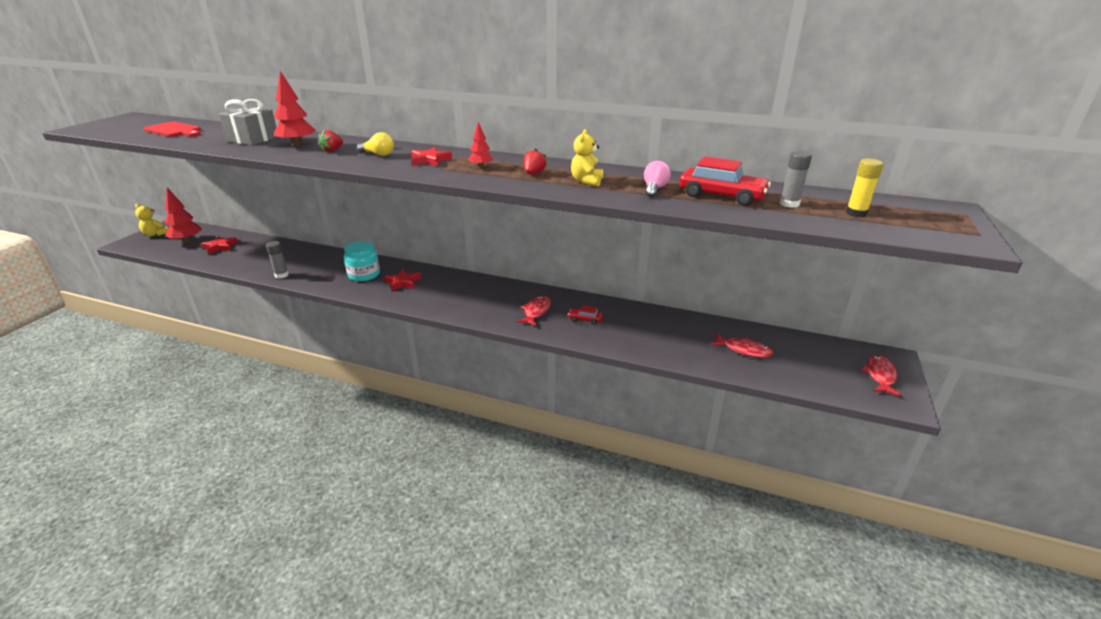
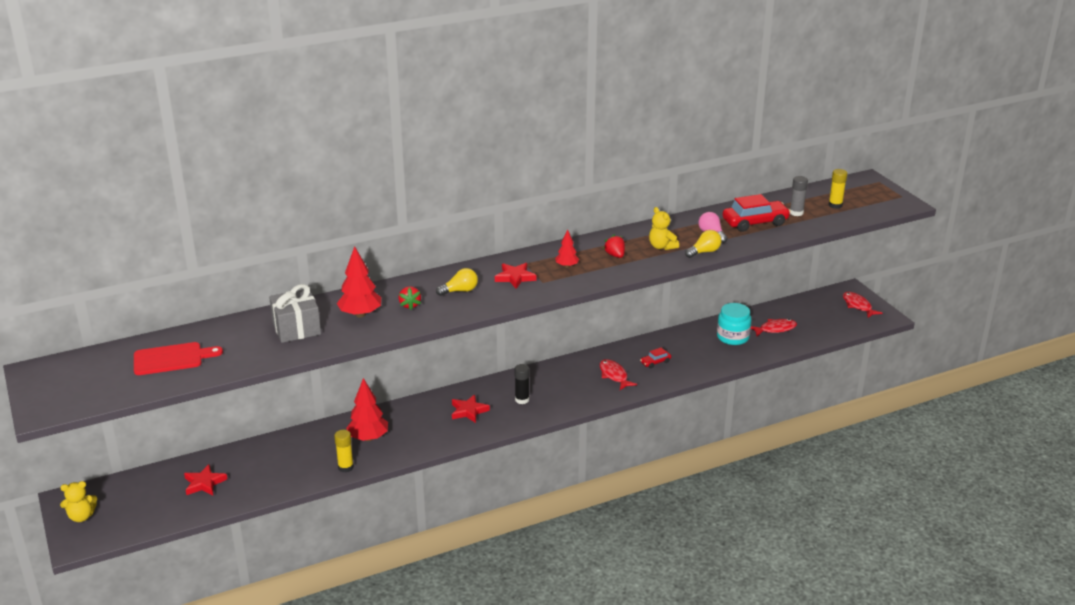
camera: 45 degrees left, 0 degrees up
(187, 241) = (145, 500): red tree -> red tree (368, 438)
(281, 275) = (345, 467): grey glue stick -> yellow glue stick
(364, 274) = (420, 424): turquoise jar -> turquoise jar (733, 337)
(446, 293) = (522, 399): none -> black glue stick
(616, 197) = (704, 252): none -> yellow light bulb

